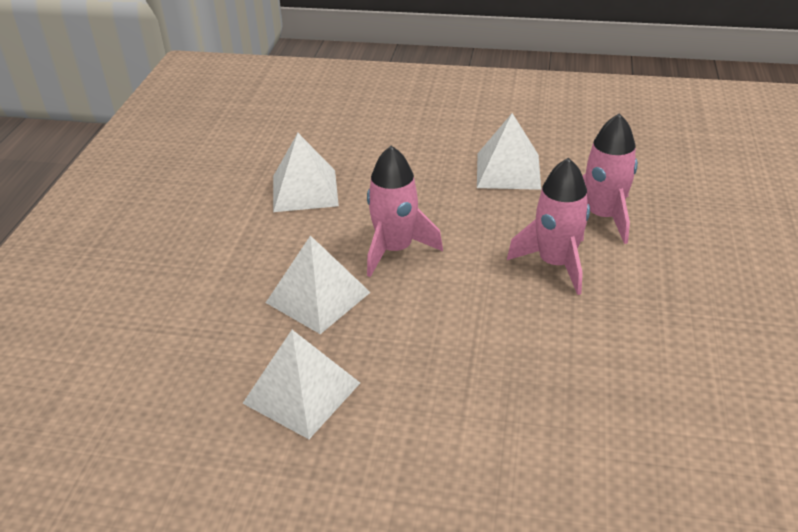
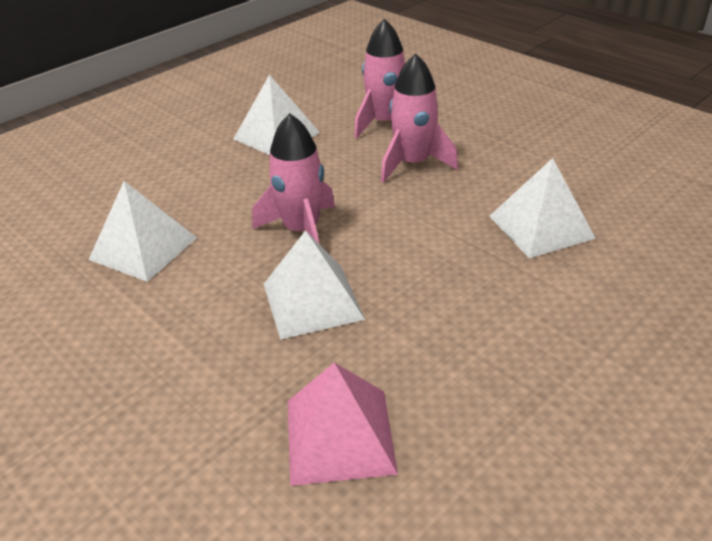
camera: 55 degrees left, 0 degrees up
(194, 378) = (339, 436): none -> pink pyramid
(302, 392) = (432, 362): white pyramid -> white pyramid (541, 226)

